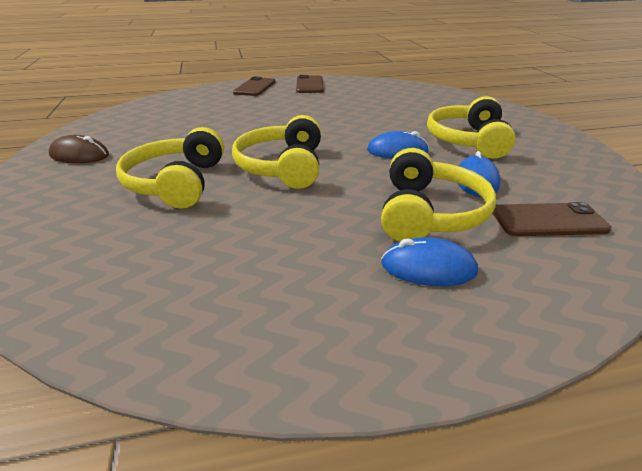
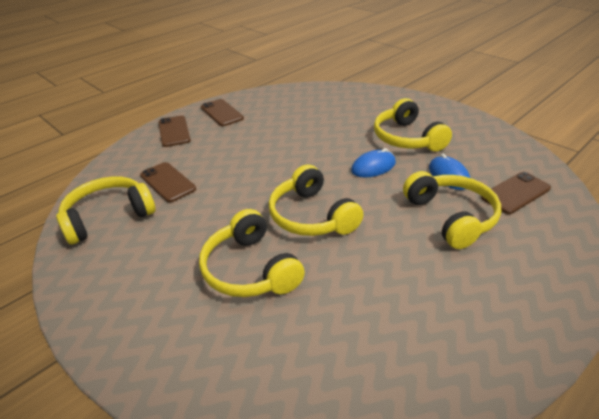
camera: 30 degrees left, 5 degrees up
(79, 155) = (114, 280): brown mouse -> none
(133, 121) = (108, 217): none -> yellow headphones
(203, 113) = (168, 182): none -> brown phone
(428, 267) = (494, 261): blue mouse -> none

